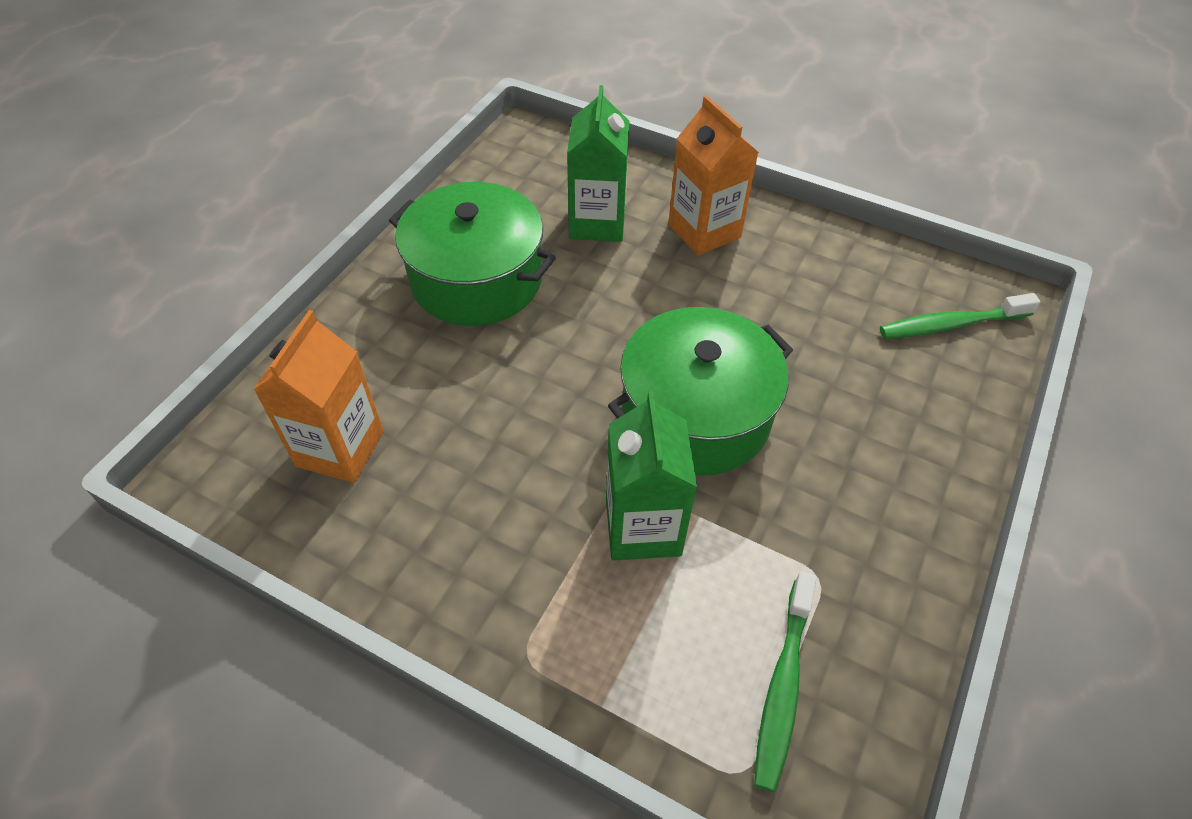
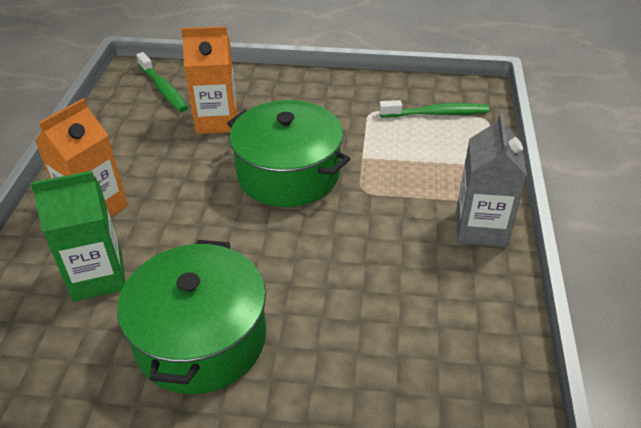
camera: 110 degrees left, 10 degrees down
(340, 448) = (428, 353): orange carton -> orange carton (217, 121)
(479, 602) = (481, 228): none -> grey carton
(643, 527) = (384, 176): green carton -> none

